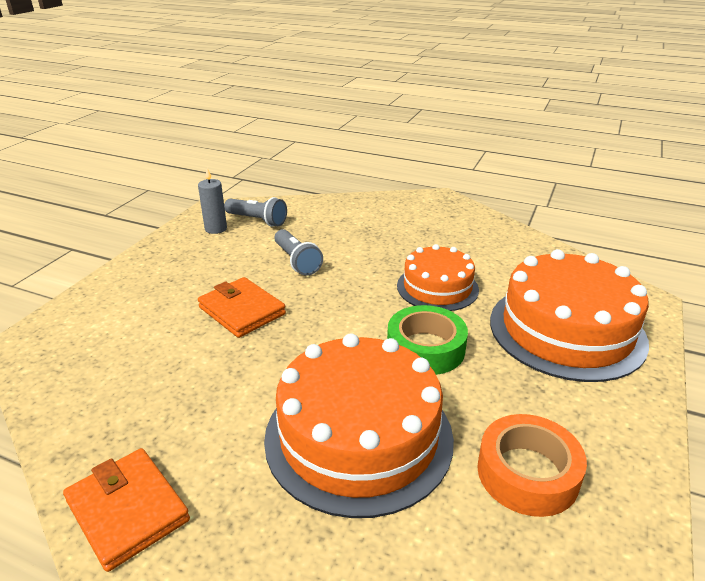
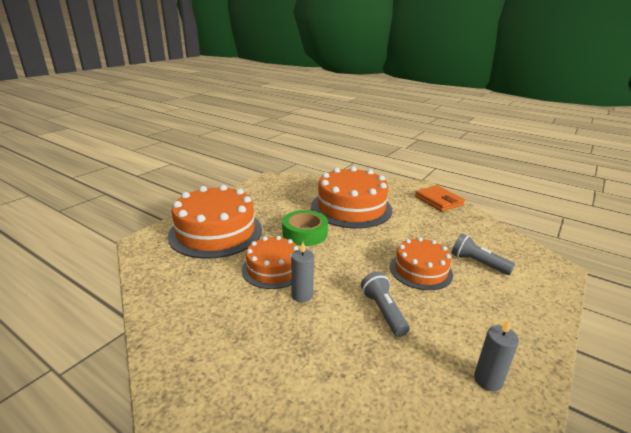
camera: 170 degrees left, 5 degrees down
(242, 311) = (420, 270): orange wallet -> orange cake
(257, 220) = (439, 390): grey flashlight -> grey flashlight (477, 263)
(387, 265) = (302, 295): none -> grey candle
(527, 473) = (290, 192): orange tape -> none

